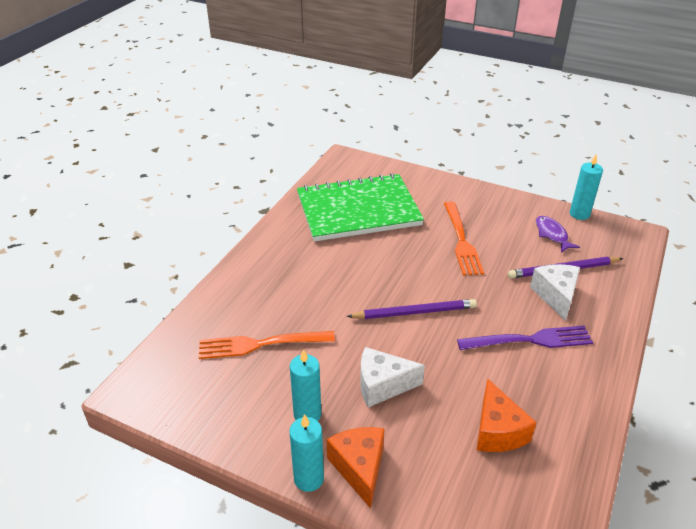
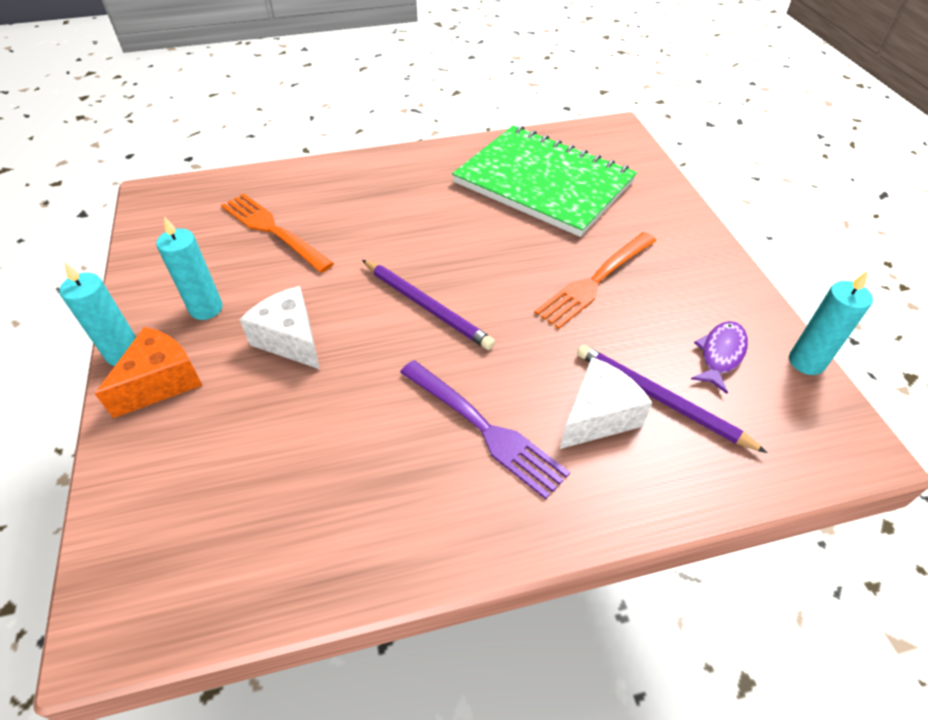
camera: 50 degrees right, 10 degrees up
(497, 431) = (299, 471): orange cheese -> none

